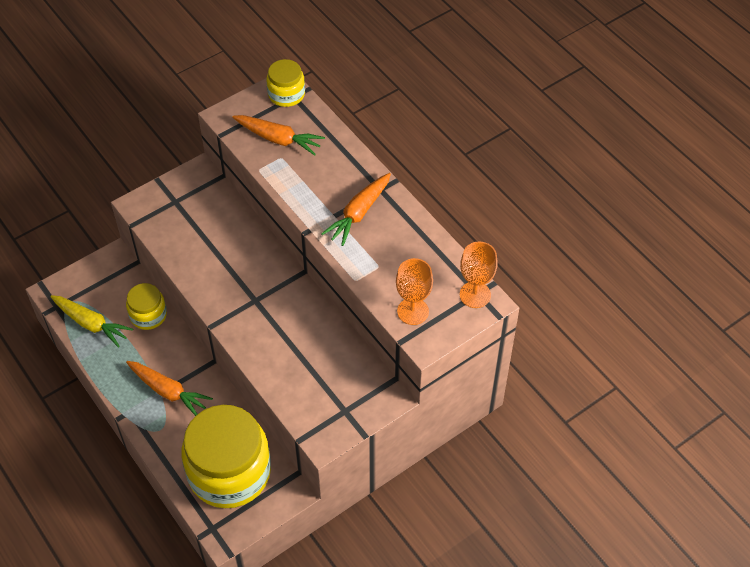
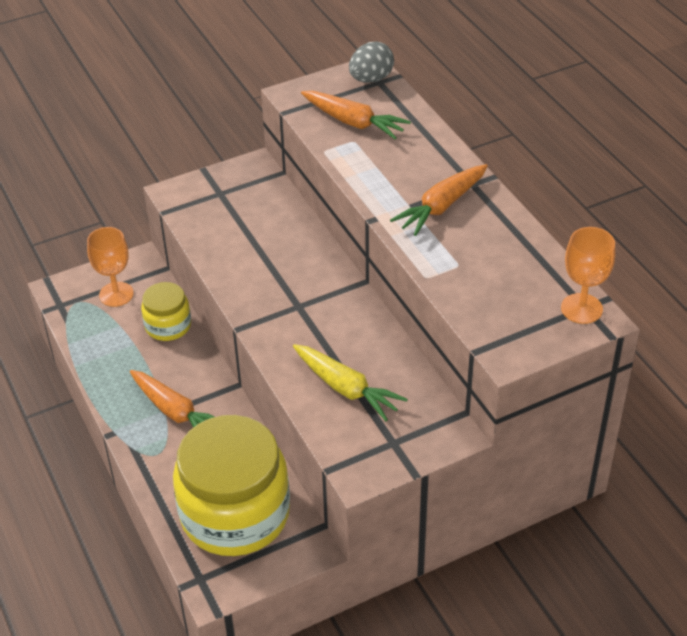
camera: 10 degrees right, 10 degrees down
(91, 324) = (97, 328): yellow carrot -> yellow carrot (346, 388)
(286, 94) = (371, 79): yellow jar -> grey egg
(413, 311) = (496, 319): orange goblet -> orange goblet (116, 294)

